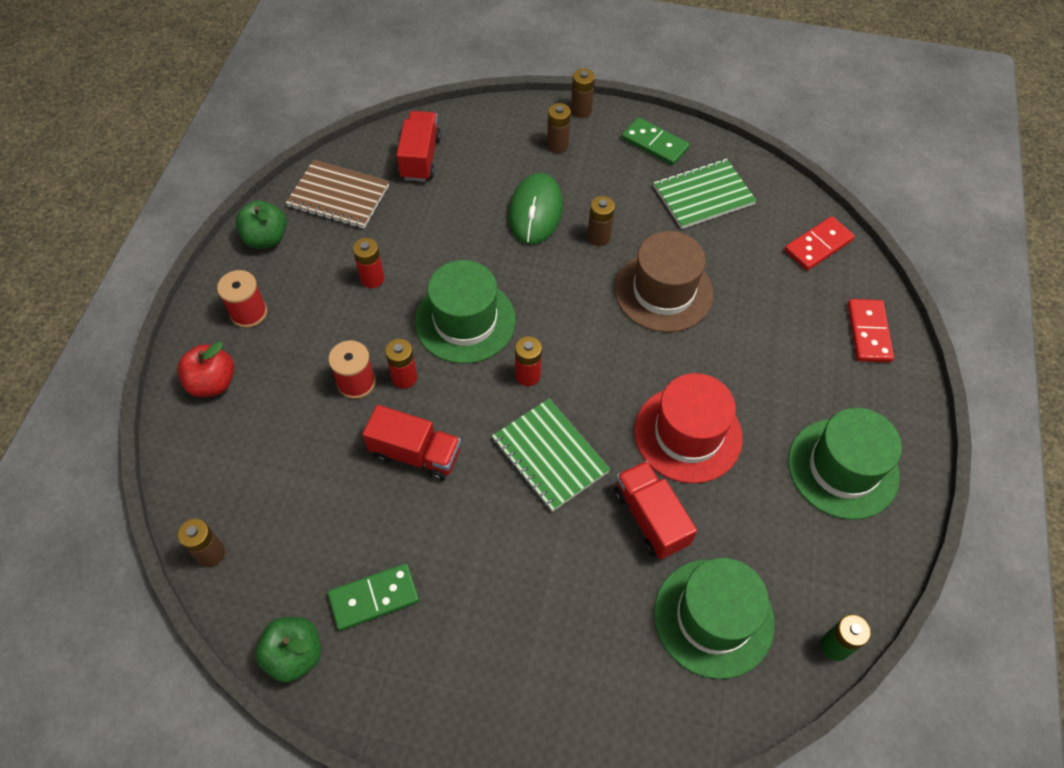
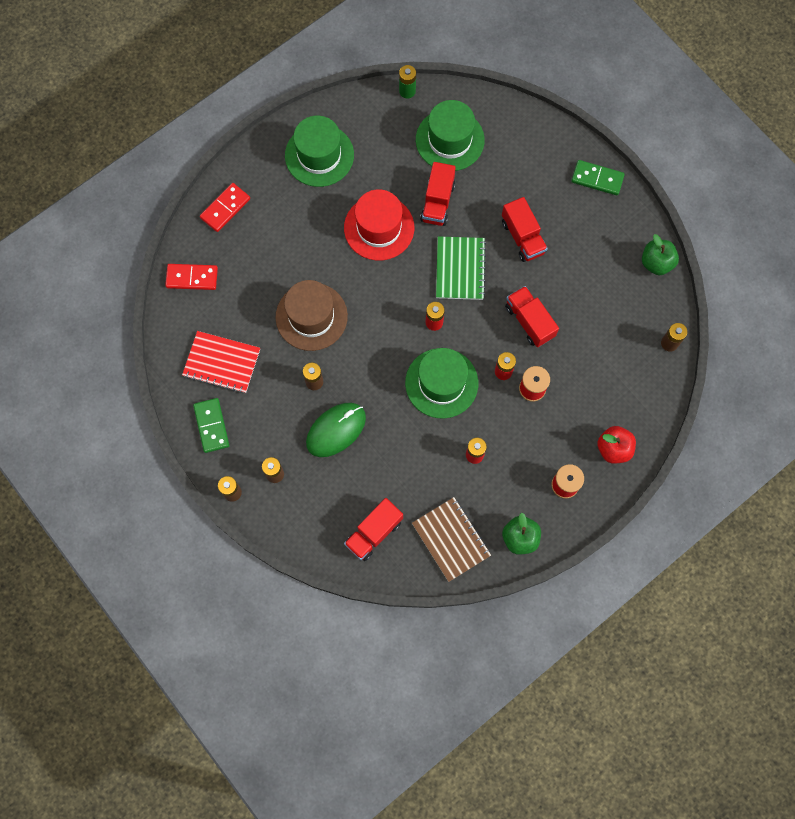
camera: 140 degrees left, 15 degrees up
(374, 598) = (602, 262): green domino -> green domino (597, 179)
(505, 553) = (522, 237): none -> red truck
(703, 195) = (222, 363): green notebook -> red notebook

